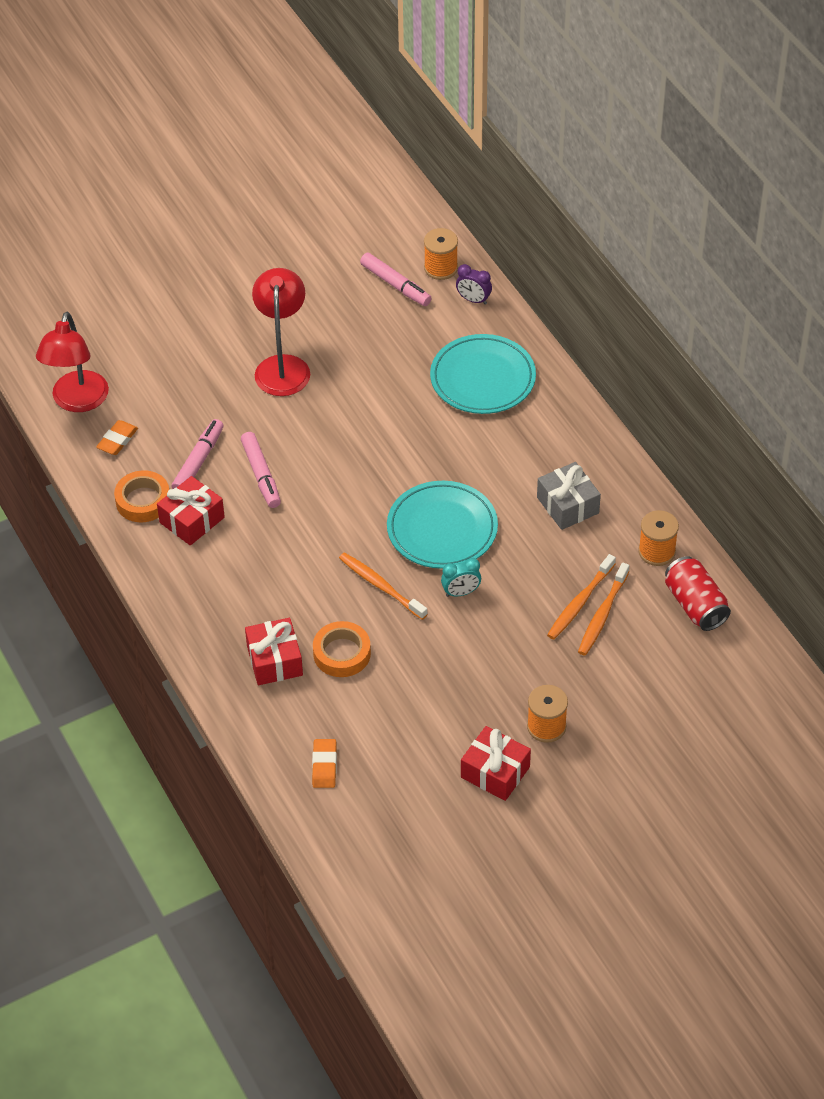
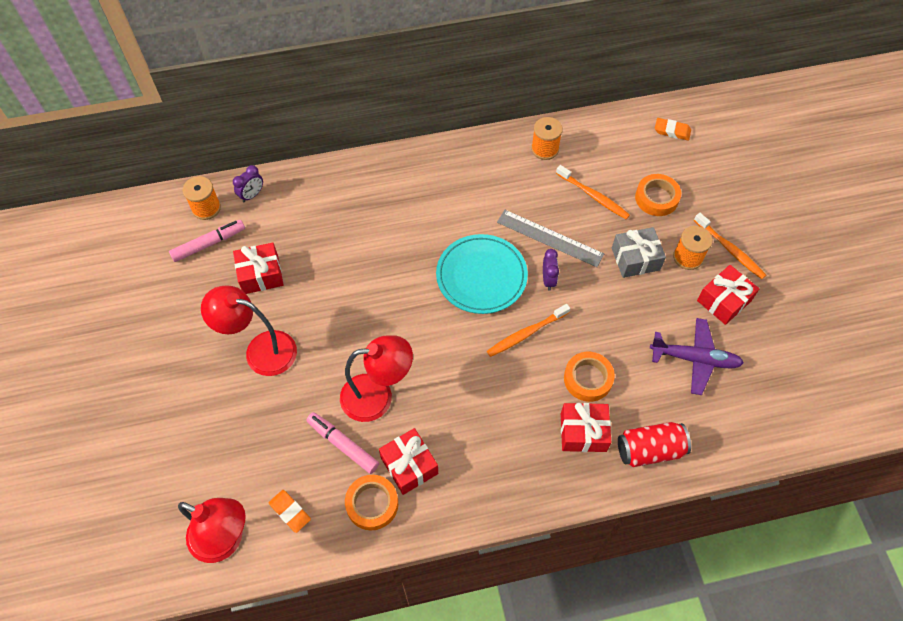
camera: 75 degrees left, 10 degrees up
(261, 475) = (377, 396): pink marker -> red lamp
(324, 766) = (698, 419): orange eraser -> orange eraser (672, 131)
(373, 339) = (261, 274): none -> red gift
(402, 752) = (694, 359): none -> purple plane
(461, 592) = (548, 279): turquoise clock -> purple clock
(483, 378) = (338, 210): turquoise plate -> none
(521, 582) = (549, 238): none -> grey ruler
(567, 505) = (484, 189): grey gift -> grey gift (635, 259)
(579, 602) = (578, 207): orange toothbrush -> orange toothbrush (730, 250)
(626, 681) = (656, 198): none -> orange tape
(695, 605) = (598, 141): red can -> red can (649, 450)

